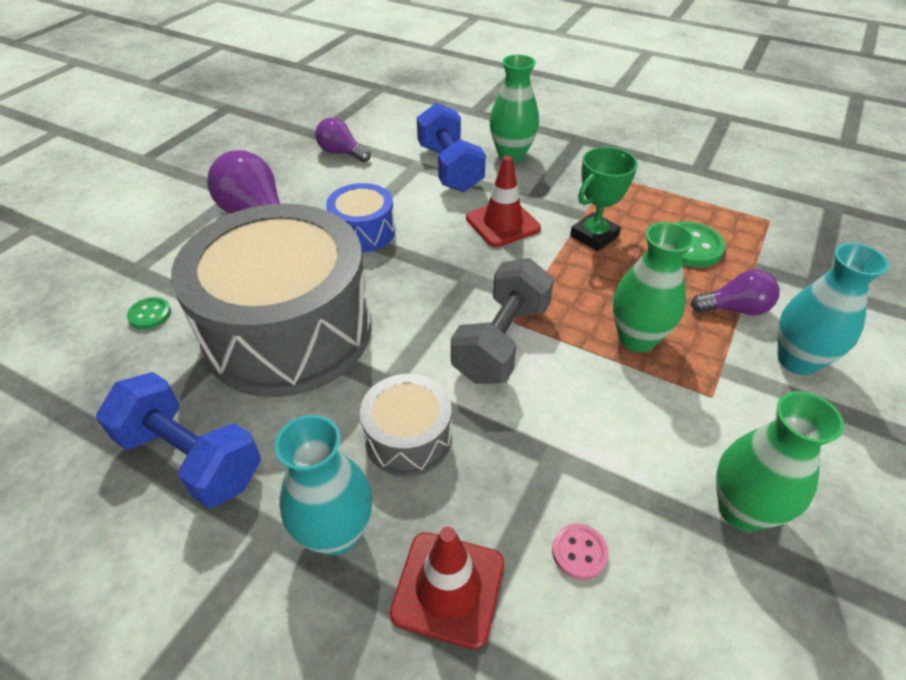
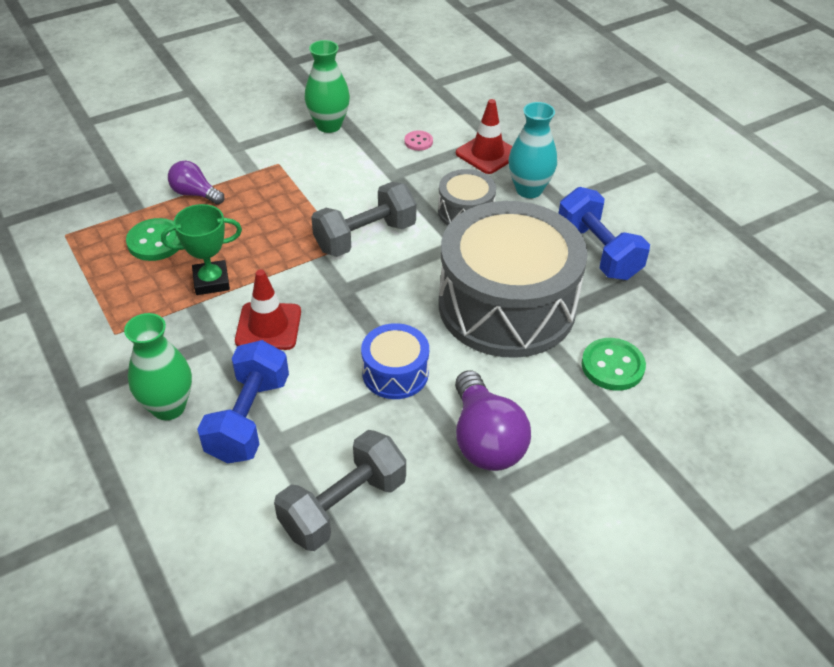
camera: 150 degrees left, 0 degrees up
(150, 314) = (612, 366): green button -> green button, size x1.73
(341, 153) = (343, 506): purple light bulb -> grey dumbbell
(637, 338) = (279, 204): green vase -> none
(797, 360) = (206, 158): turquoise vase -> none

